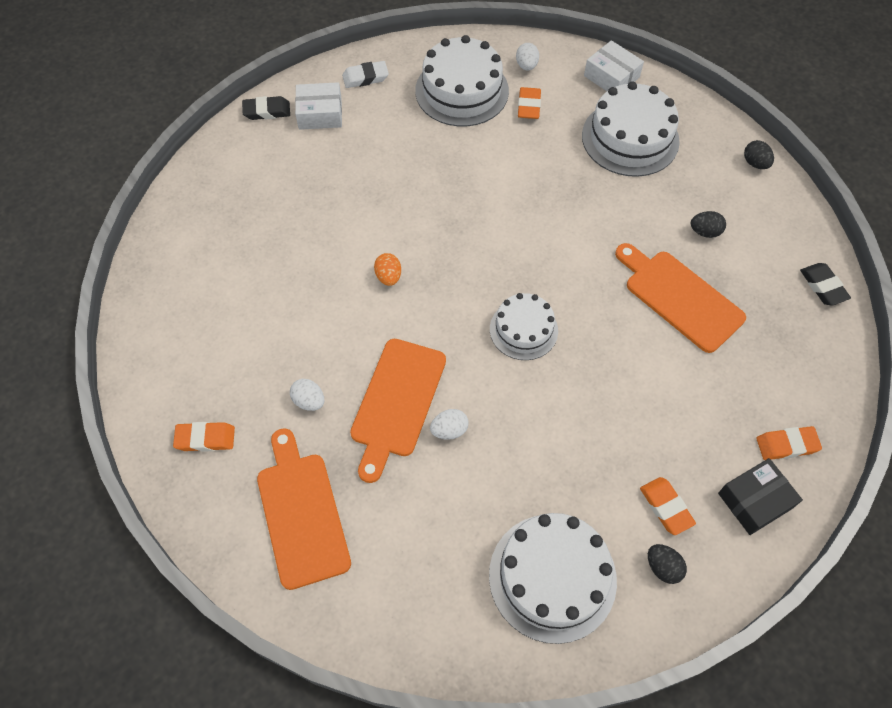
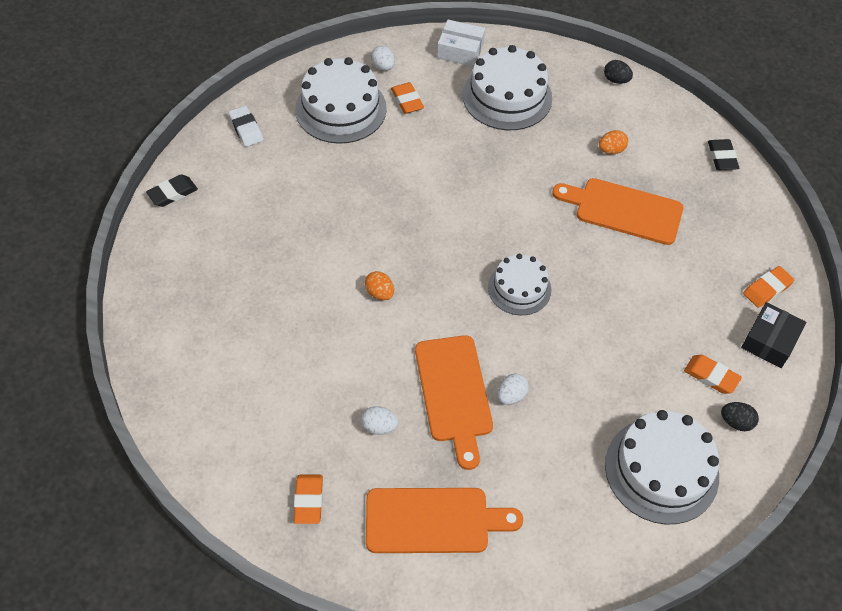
camera: 30 degrees left, 5 degrees down
(205, 438) = (308, 501): orange eraser -> orange eraser turned 60 degrees counterclockwise
(301, 513) = (433, 520): orange cutting board -> orange cutting board turned 135 degrees clockwise
(320, 114) = (225, 177): white box -> none
(365, 77) = (246, 129): white eraser -> white eraser turned 75 degrees counterclockwise
(705, 232) = (611, 150): black egg -> orange egg
(823, 286) = (722, 157): black eraser -> black eraser turned 45 degrees clockwise

